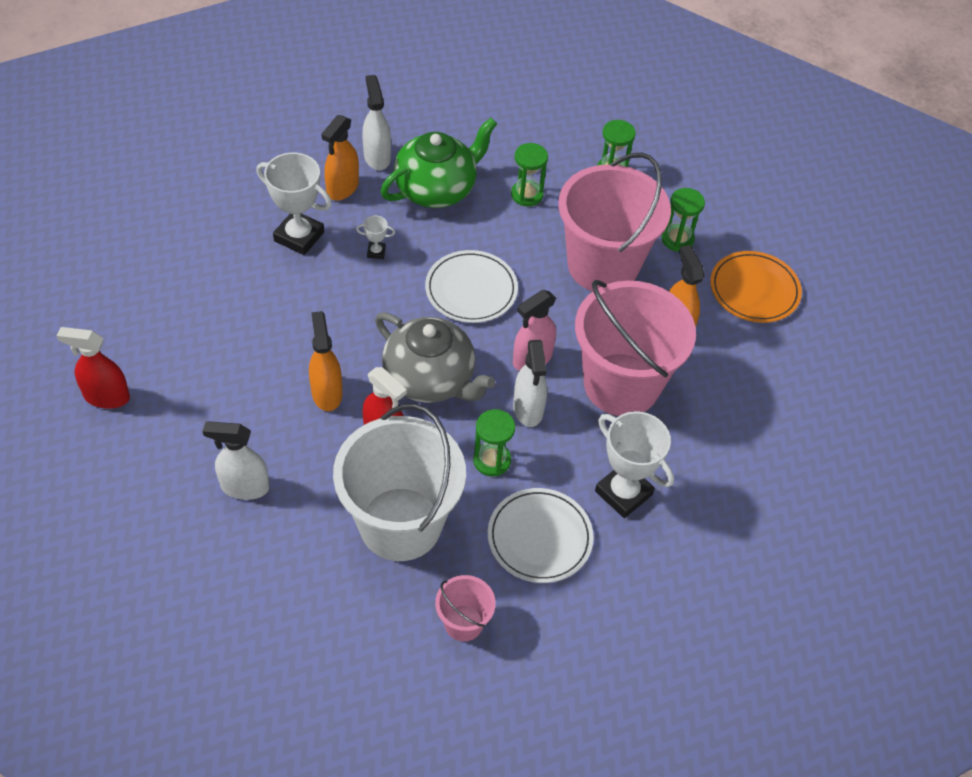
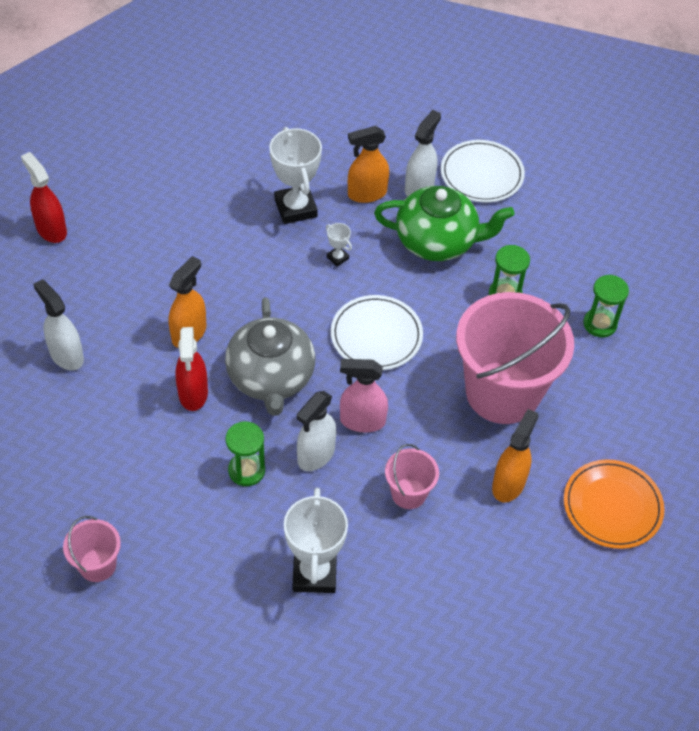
camera: 45 degrees right, 0 degrees up
(400, 524) = (134, 462): white bucket -> none
(539, 537) = (216, 552): white plate -> white plate (481, 174)
(621, 385) = (408, 493): pink bucket -> pink bucket, size x0.45
(677, 239) = (592, 417): green hourglass -> none

